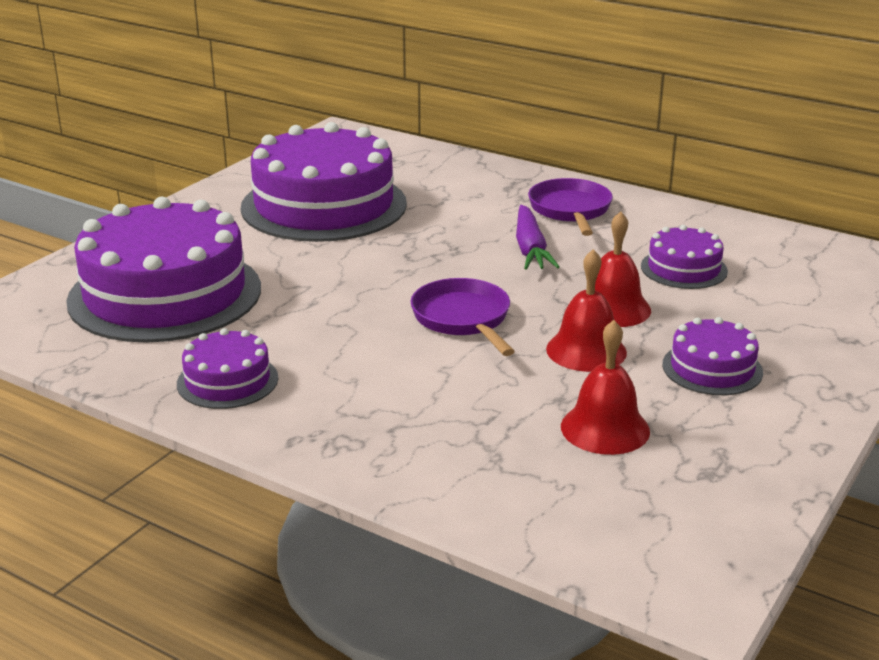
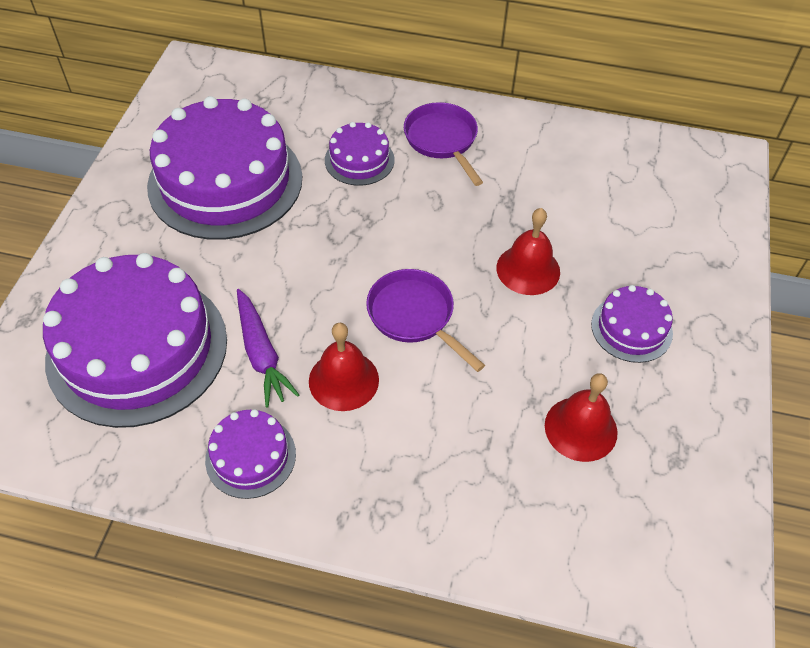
camera: 20 degrees left, 25 degrees up
(530, 248) = (430, 203): purple carrot -> purple carrot (261, 354)
(586, 350) = (528, 331): red bell -> red bell (343, 380)
(684, 268) = (563, 201): purple cake -> purple cake (359, 160)

